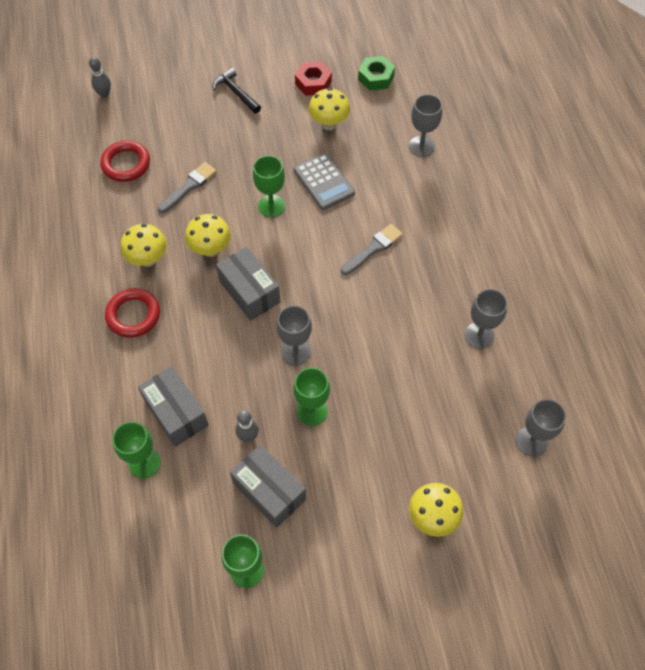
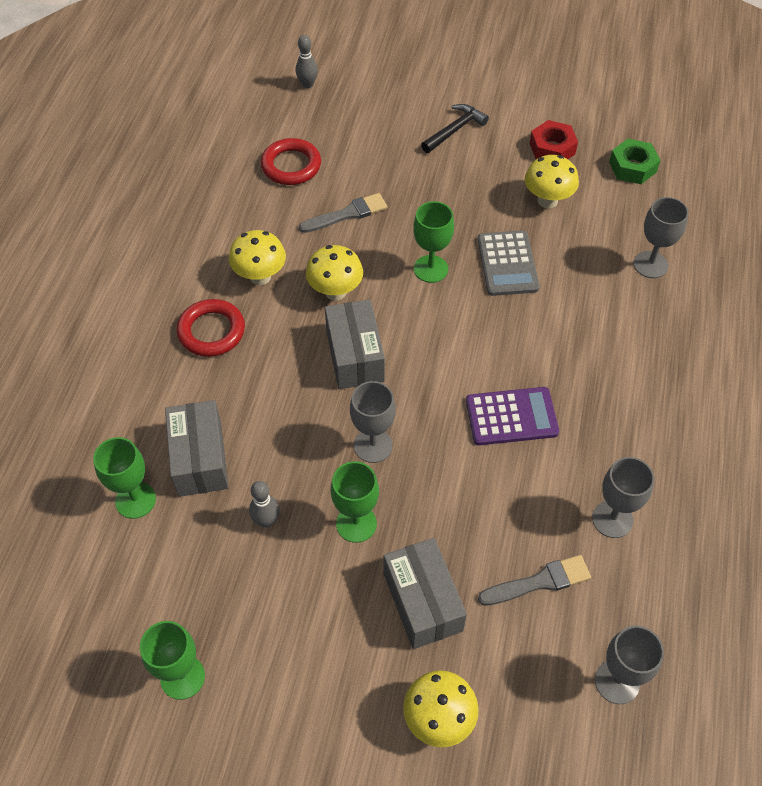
camera: 25 degrees right, 5 degrees down
(236, 92) = (455, 130): black hammer -> black hammer turned 60 degrees clockwise
(269, 491) = (257, 596): grey box -> grey box (422, 602)
(373, 249) = (528, 363): grey brush -> grey brush (539, 582)
(380, 292) = (511, 417): none -> purple calculator

